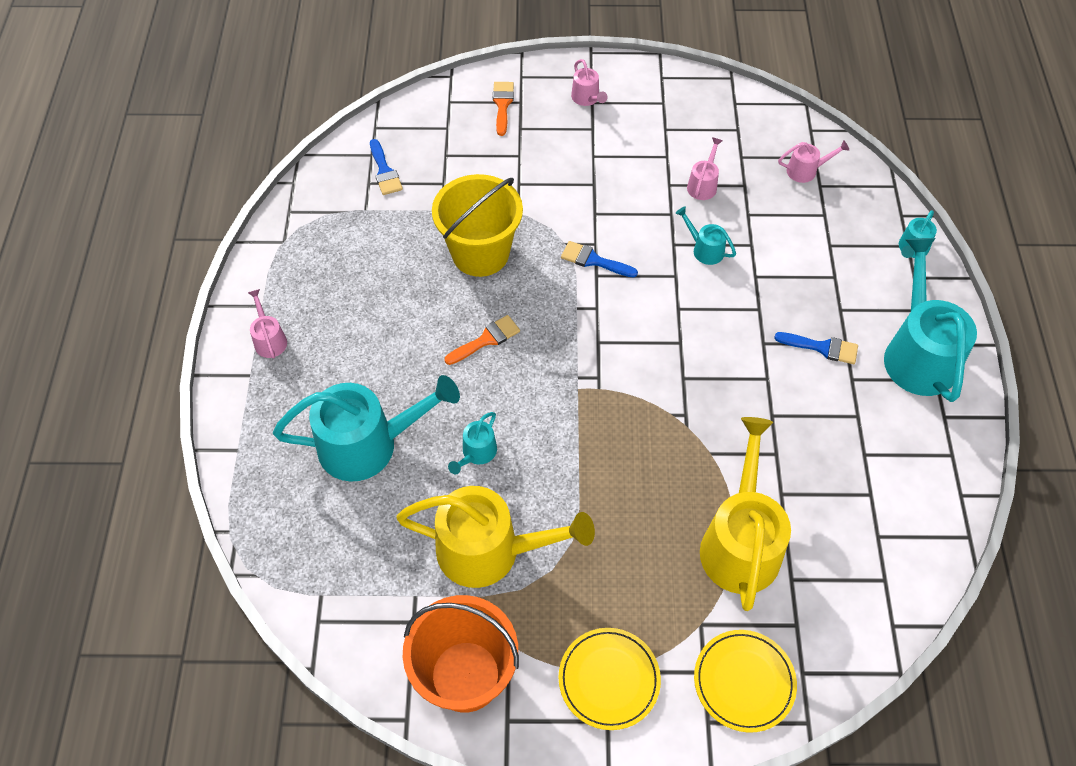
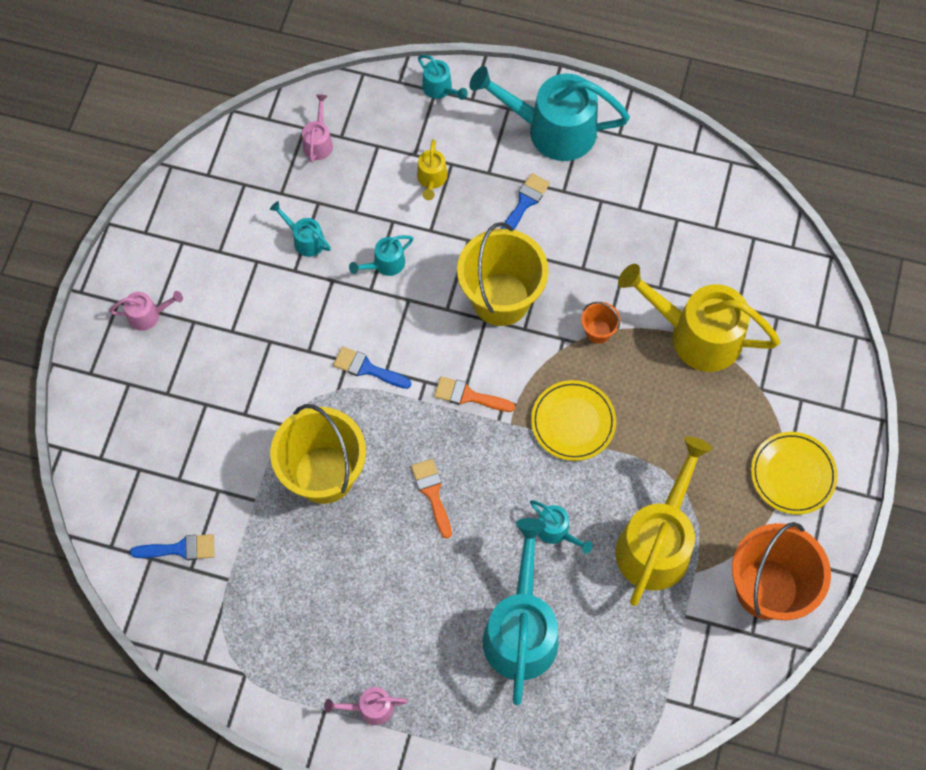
camera: 75 degrees left, 10 degrees up
(502, 104) = (125, 403): orange brush -> orange brush (468, 396)
(593, 260) = (367, 368): blue brush -> blue brush turned 75 degrees clockwise
(703, 184) = (305, 239): pink watering can -> turquoise watering can
(706, 445) = (598, 331): none -> orange bucket
(707, 350) = (501, 299): none -> yellow bucket
(744, 681) = (815, 372): yellow plate -> yellow plate (573, 422)
(810, 265) = (431, 179): none -> yellow watering can

